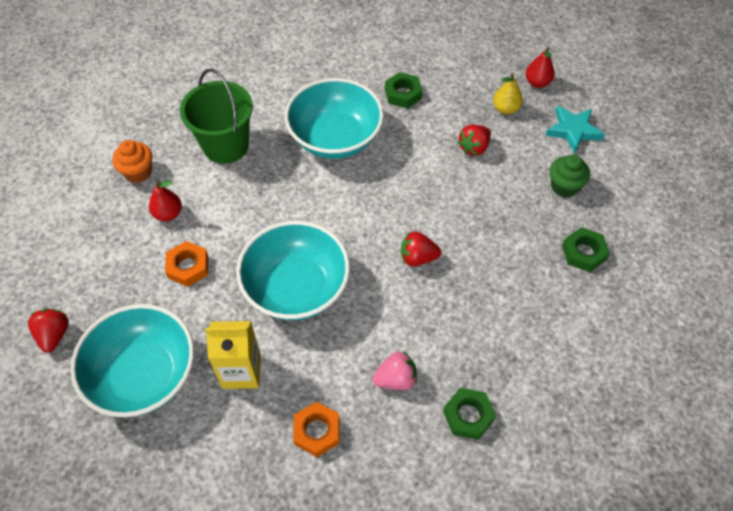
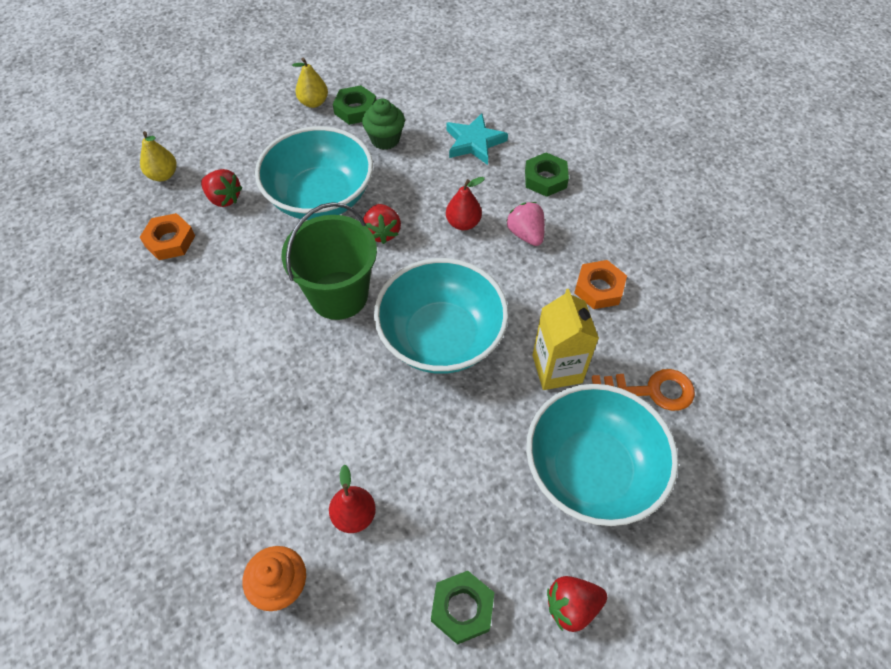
camera: 100 degrees left, 0 degrees up
(188, 267) = (435, 464): orange nut -> orange nut (170, 241)
(197, 445) = (650, 390): none -> orange key
(226, 146) = (225, 471): green bucket -> green bucket (339, 295)
(335, 138) = (209, 337): turquoise bowl -> turquoise bowl (320, 197)
(403, 94) = (132, 274): green nut -> green nut (462, 609)
(537, 82) = (122, 150): red pear -> red pear (463, 223)
(564, 186) = (275, 124): green cupcake -> green cupcake (385, 139)
(573, 130) = (197, 119): turquoise star -> turquoise star (474, 142)
(595, 218) = (313, 102): none -> yellow pear

